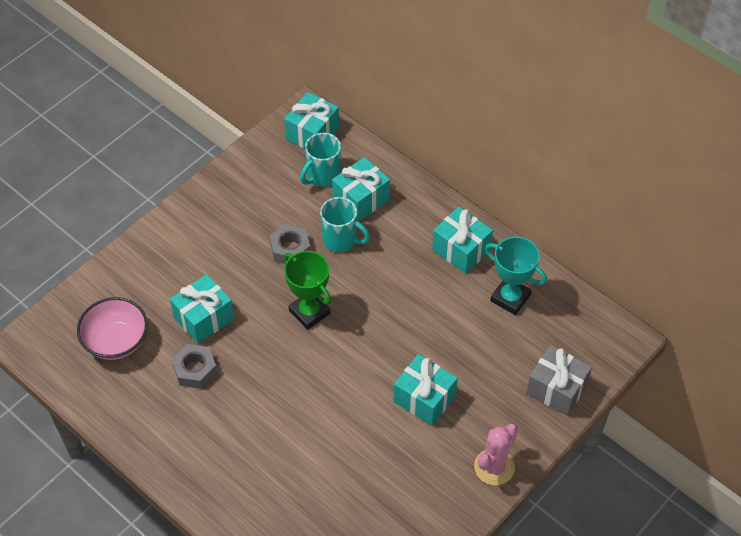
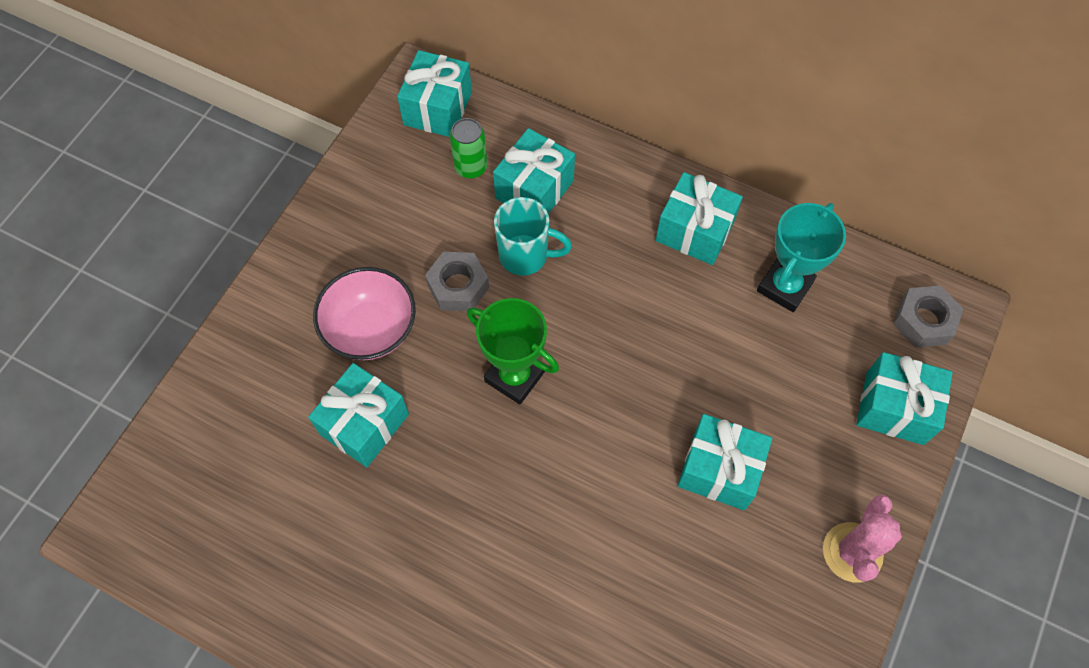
camera: 15 degrees left, 10 degrees up
(116, 342) = (243, 495): pink bowl -> pink bowl (371, 329)
(195, 370) = (374, 511): grey nut -> grey nut (923, 321)
(322, 176) = (471, 167): turquoise mug -> green can
(510, 298) = (784, 286): turquoise trophy -> turquoise trophy turned 75 degrees counterclockwise
(556, 389) = (894, 408): grey gift -> turquoise gift

